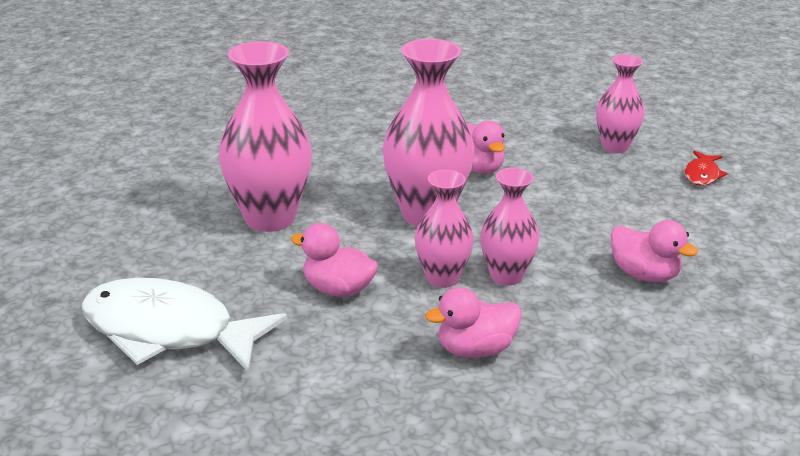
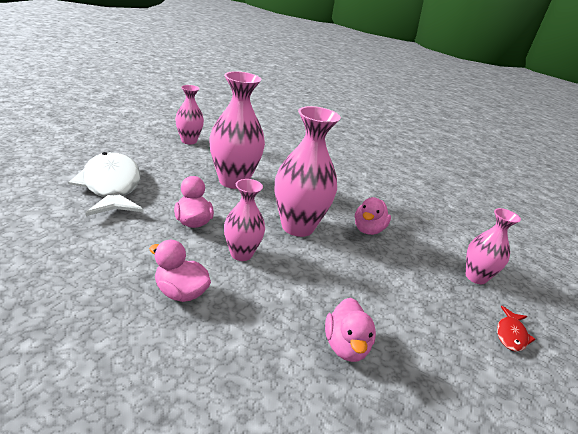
camera: 45 degrees right, 0 degrees up
(506, 276) = (271, 278): pink vase -> pink vase (189, 141)
(702, 175) = (511, 334): red fish -> red fish turned 45 degrees counterclockwise

